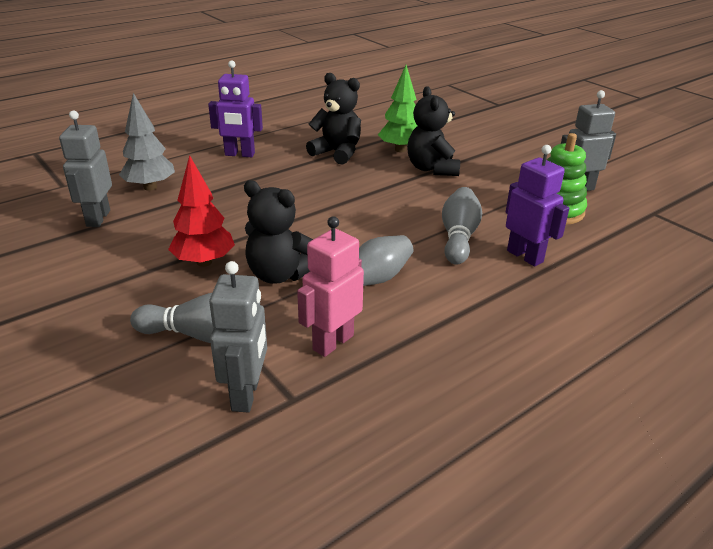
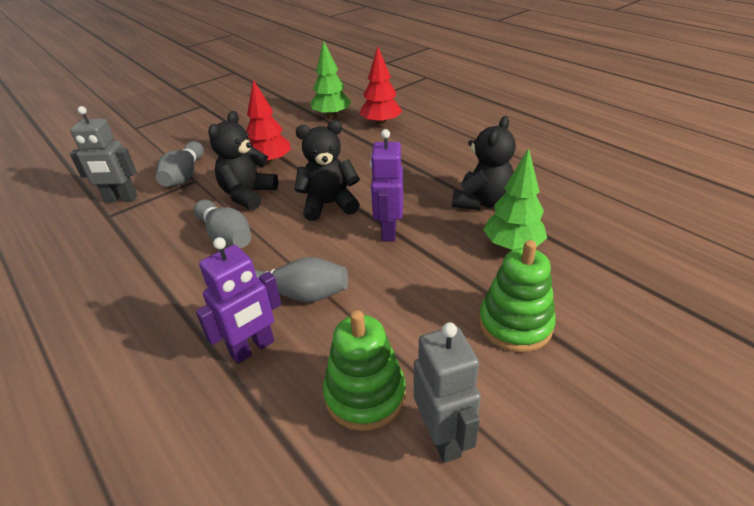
camera: 90 degrees right, 5 degrees up
(98, 218) = (332, 116): grey robot -> green tree
(150, 187) = (381, 124): grey tree -> red tree
(239, 154) = (455, 149): purple robot -> purple robot (388, 231)
(332, 342) = (156, 226): pink robot -> none
(432, 169) = (465, 273): black teddy bear -> black teddy bear (329, 204)
(483, 159) = (515, 324): none -> green stacking toy

